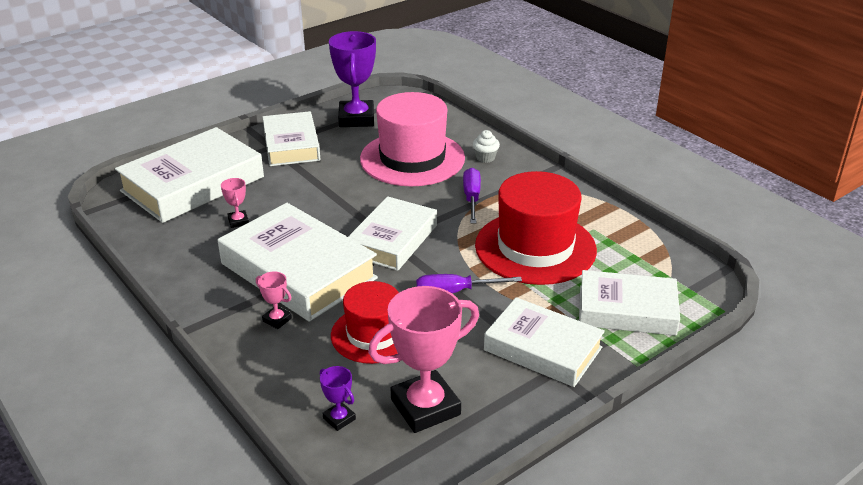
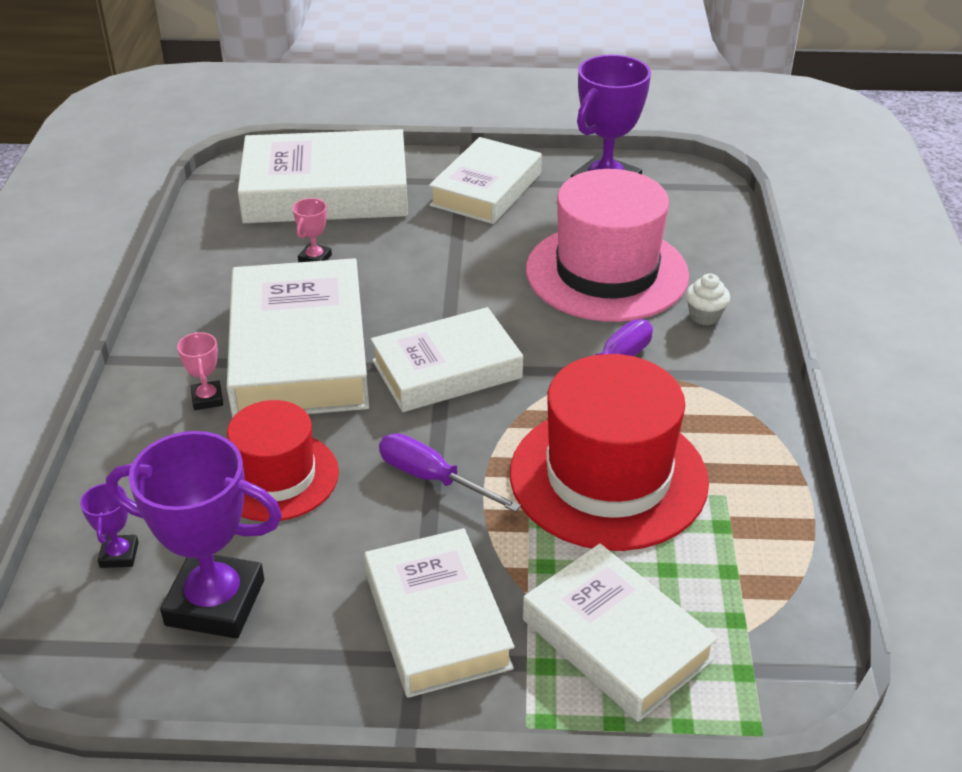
camera: 40 degrees right, 5 degrees up
(425, 407) = (215, 602): pink trophy -> purple trophy

